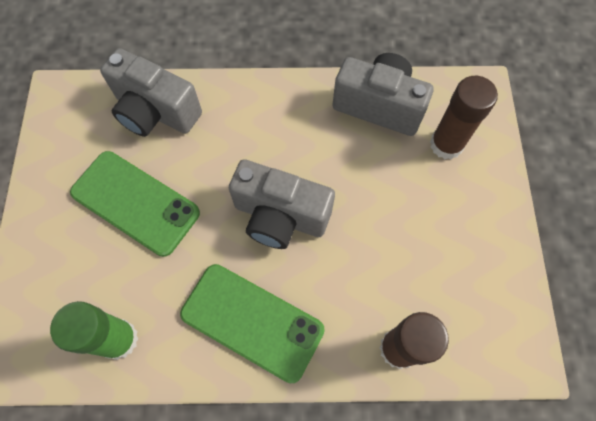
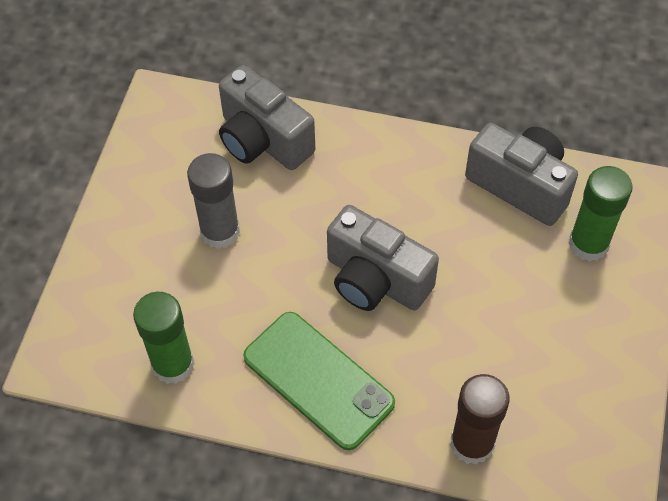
camera: 15 degrees right, 10 degrees down
(135, 202) = (220, 231): green phone -> grey glue stick
(446, 144) = (588, 244): brown glue stick -> green glue stick

